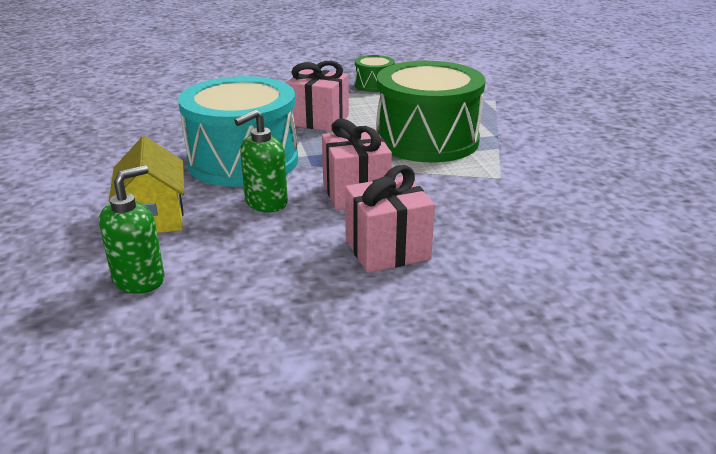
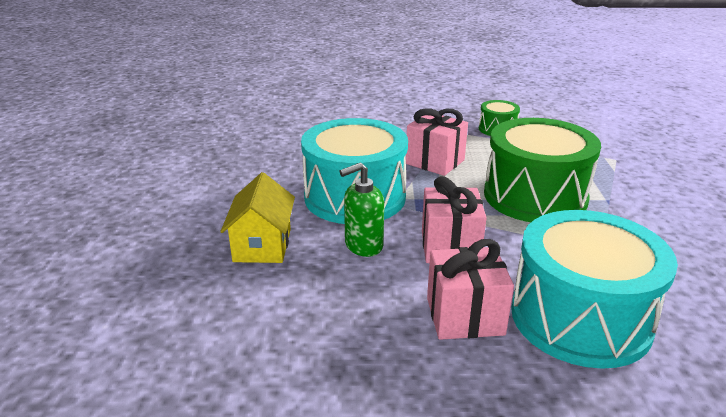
camera: 15 degrees right, 0 degrees up
(139, 280) = (232, 309): green soap dispenser -> none
(496, 235) = (580, 318): none -> turquoise drum

